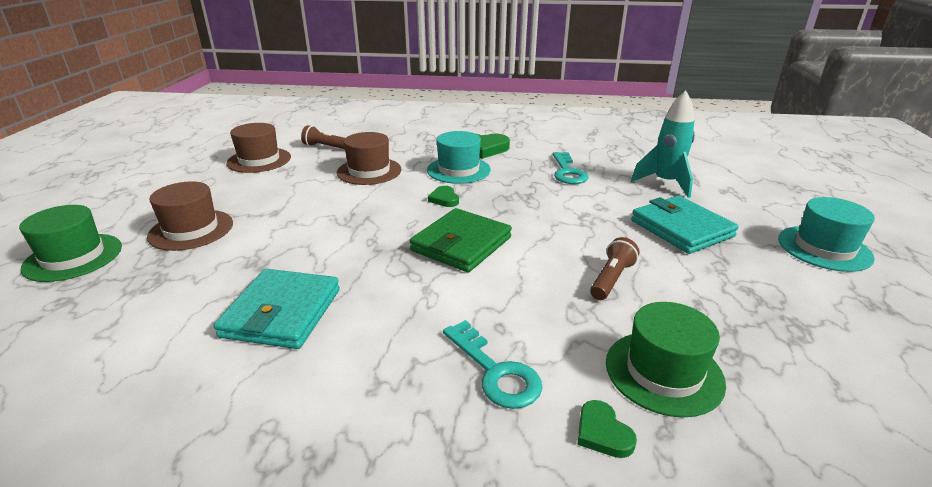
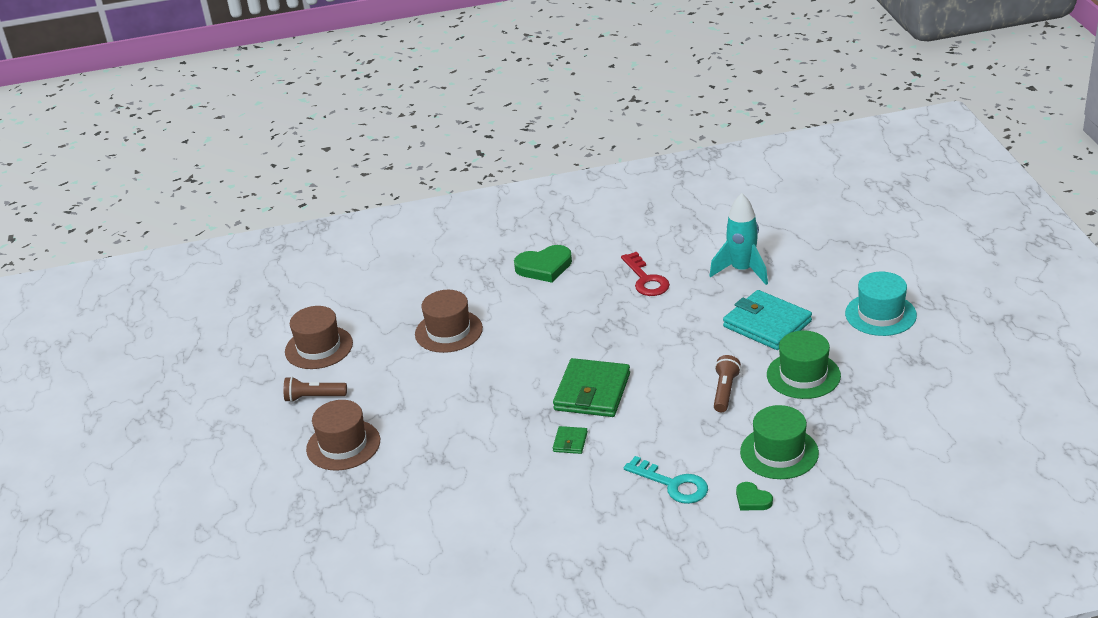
camera: 15 degrees left, 5 degrees up
(73, 257) = (271, 499): green hat -> green hat (803, 375)
(282, 313) = (495, 490): turquoise wallet -> none
(327, 147) = (375, 309): brown flashlight -> brown flashlight (314, 397)
(404, 285) = (570, 442): none -> green wallet
(444, 199) = (547, 347): green heart -> none
(458, 170) = (538, 305): turquoise hat -> none
(567, 172) = (646, 279): turquoise key -> red key

